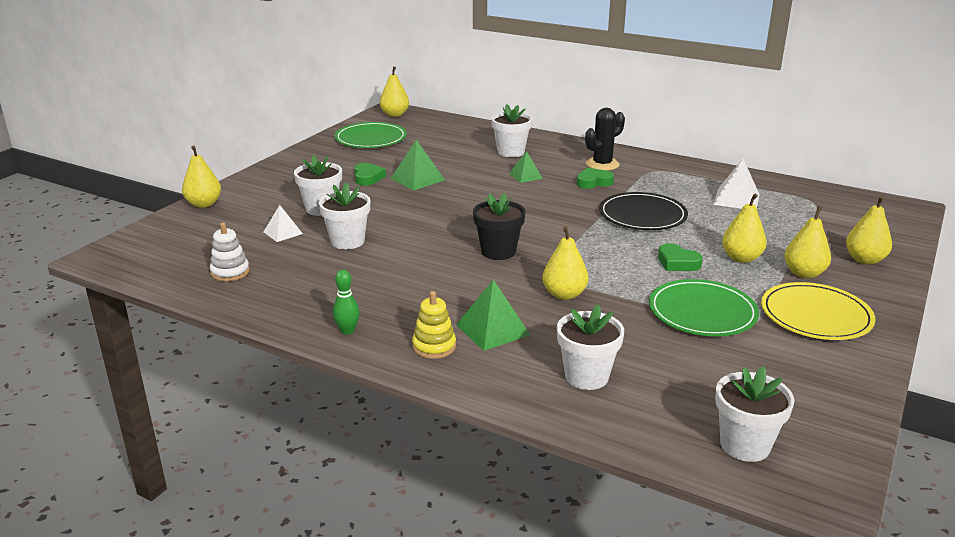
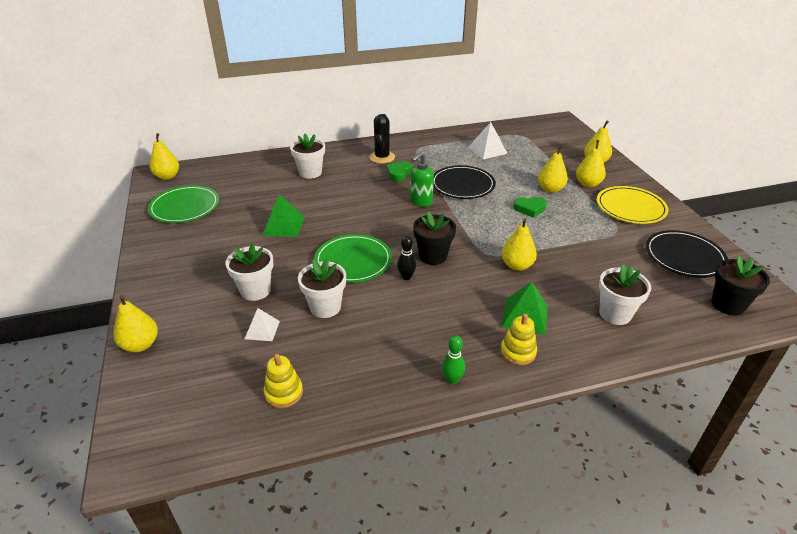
camera: 45 degrees left, 10 degrees up
(230, 272) = (284, 393): white stacking toy -> yellow stacking toy
(368, 178) = (244, 243): green heart -> none
(446, 254) = (406, 277): none -> black bowling pin
(525, 176) = (351, 188): green pyramid -> none
(570, 210) = (420, 201): none -> green soap dispenser
(702, 312) = (590, 235): green plate -> green plate (353, 261)
(745, 445) = (727, 305): white flower pot -> black flower pot
(787, 384) = (684, 256): none -> black plate

